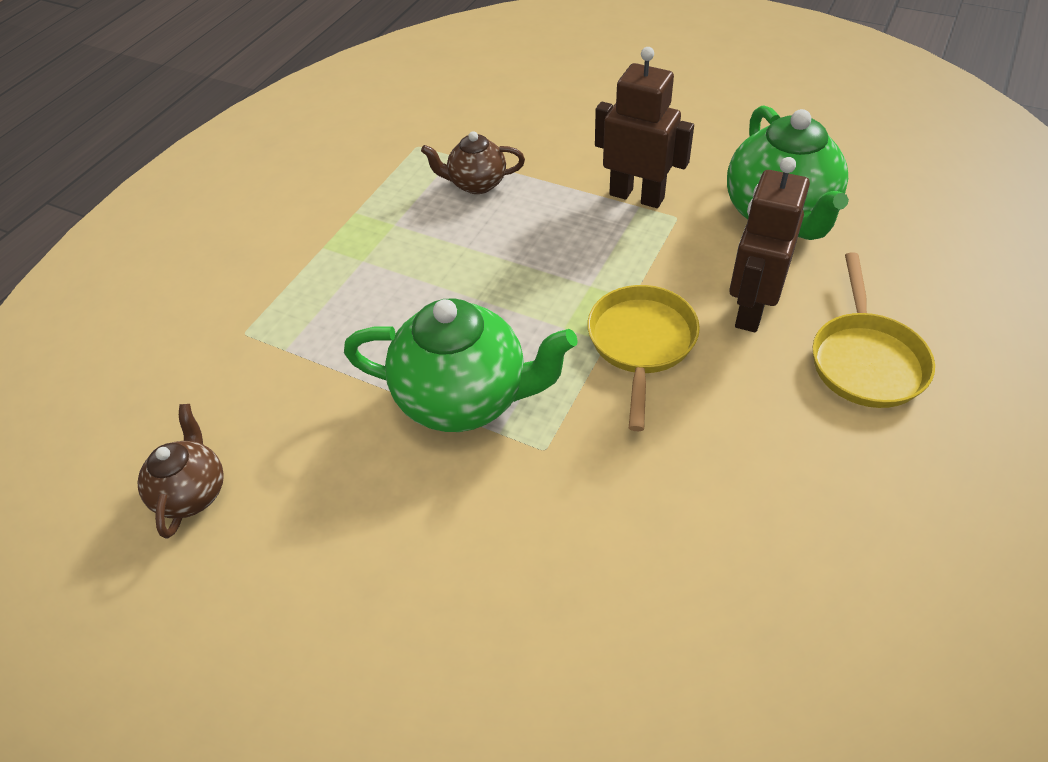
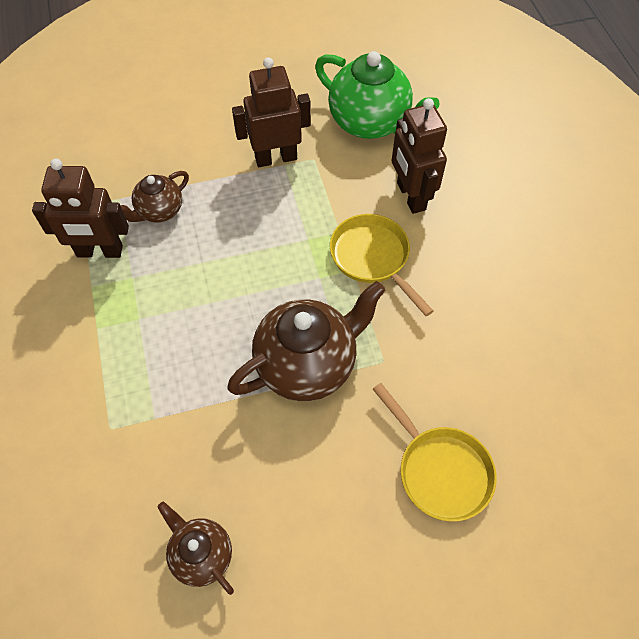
camera: 45 degrees left, 10 degrees up
(391, 189) = (99, 252): none -> brown robot
(465, 398) = (307, 364): green teapot -> brown teapot
(865, 360) = (492, 190): yellow pan -> yellow pan (440, 470)

